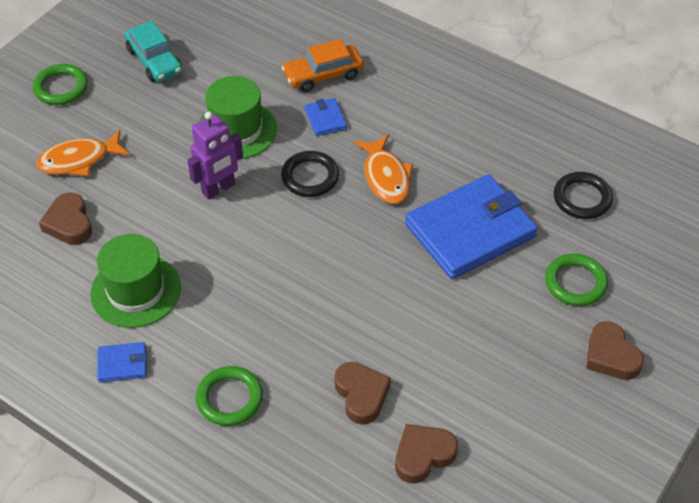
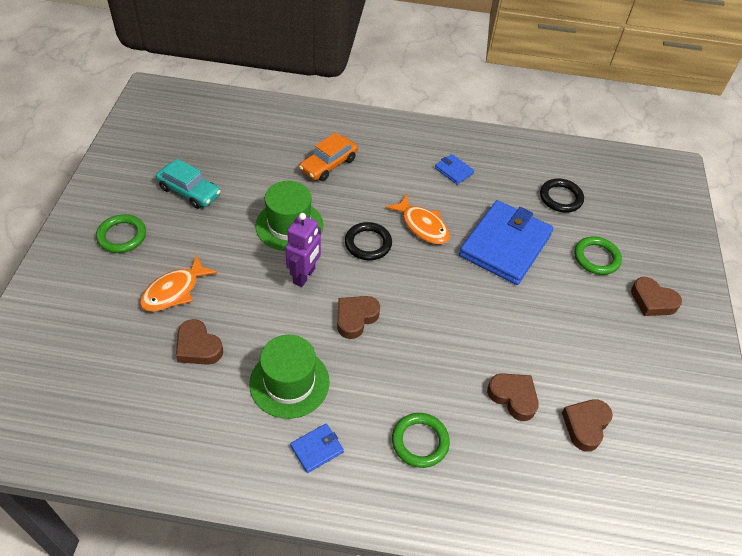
camera: 30 degrees left, 0 degrees up
(244, 251) = (355, 318): none -> brown heart
(325, 119) = (351, 196): blue wallet -> blue wallet (453, 171)

